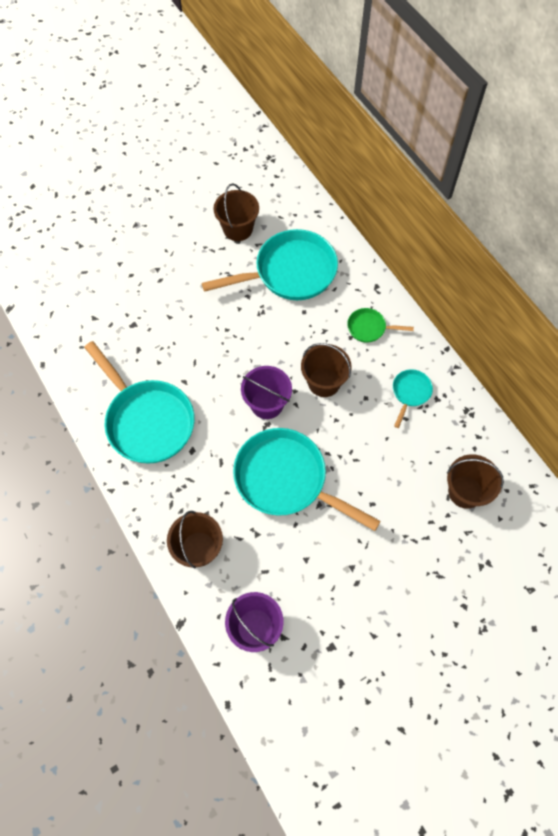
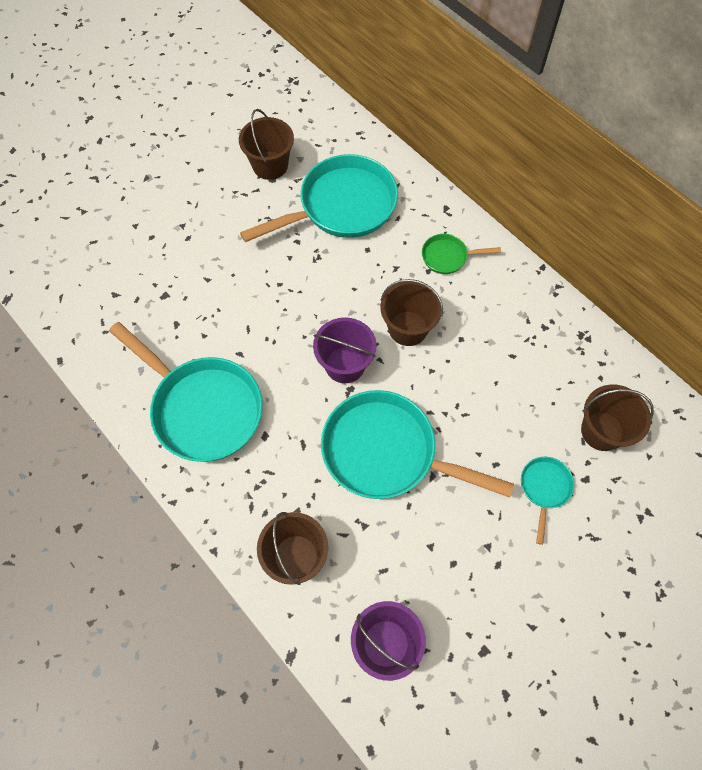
camera: 10 degrees left, 0 degrees up
(410, 393) = (511, 325): turquoise pan -> turquoise pan (544, 488)

